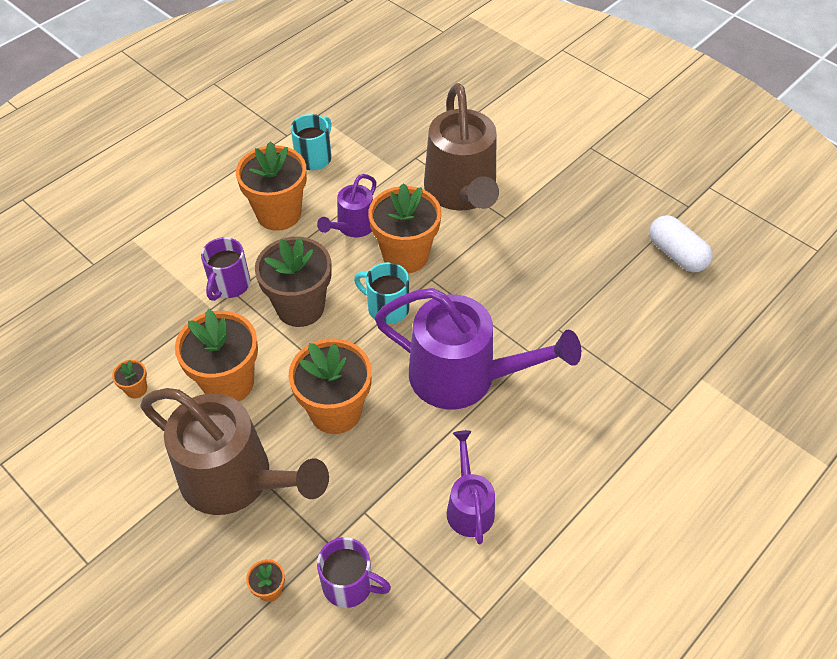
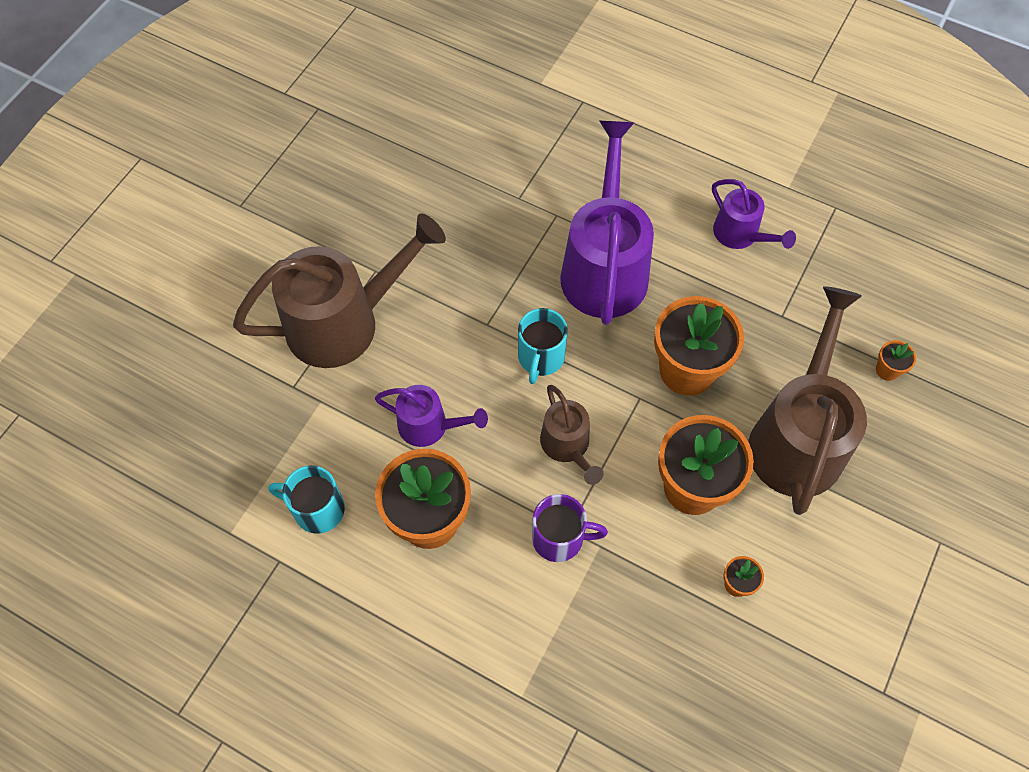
camera: 105 degrees left, 10 degrees up
(300, 307) = (568, 446): brown flower pot -> brown watering can
(349, 584) = (853, 308): purple mug -> none
(405, 255) = (460, 358): orange flower pot -> none
(469, 506) = (741, 235): purple watering can -> purple watering can turned 105 degrees counterclockwise
(676, 254) = (390, 113): white capsule -> none

